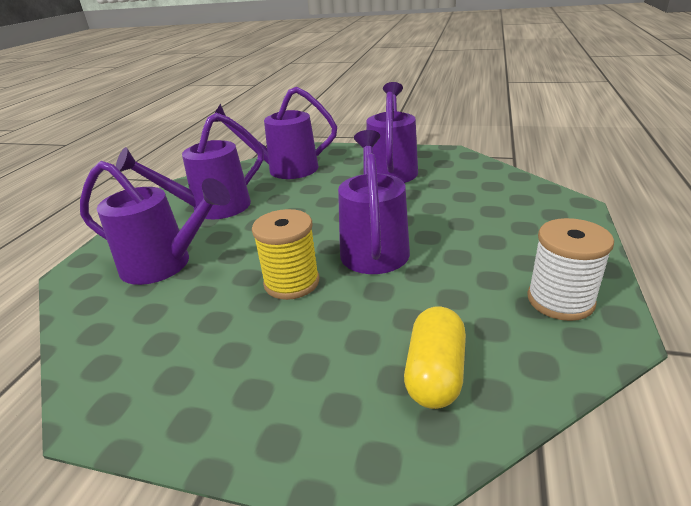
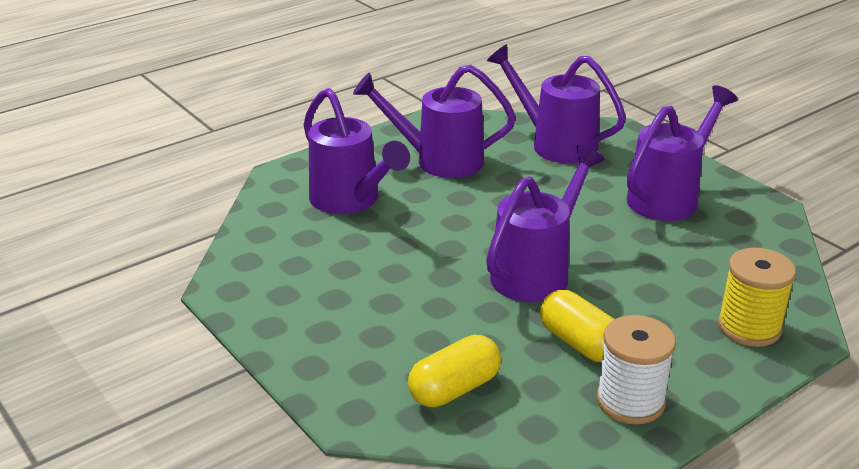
camera: 35 degrees right, 0 degrees up
(291, 282) = (430, 268): yellow spool -> yellow spool (749, 327)
(469, 278) = (580, 343): none -> yellow capsule

